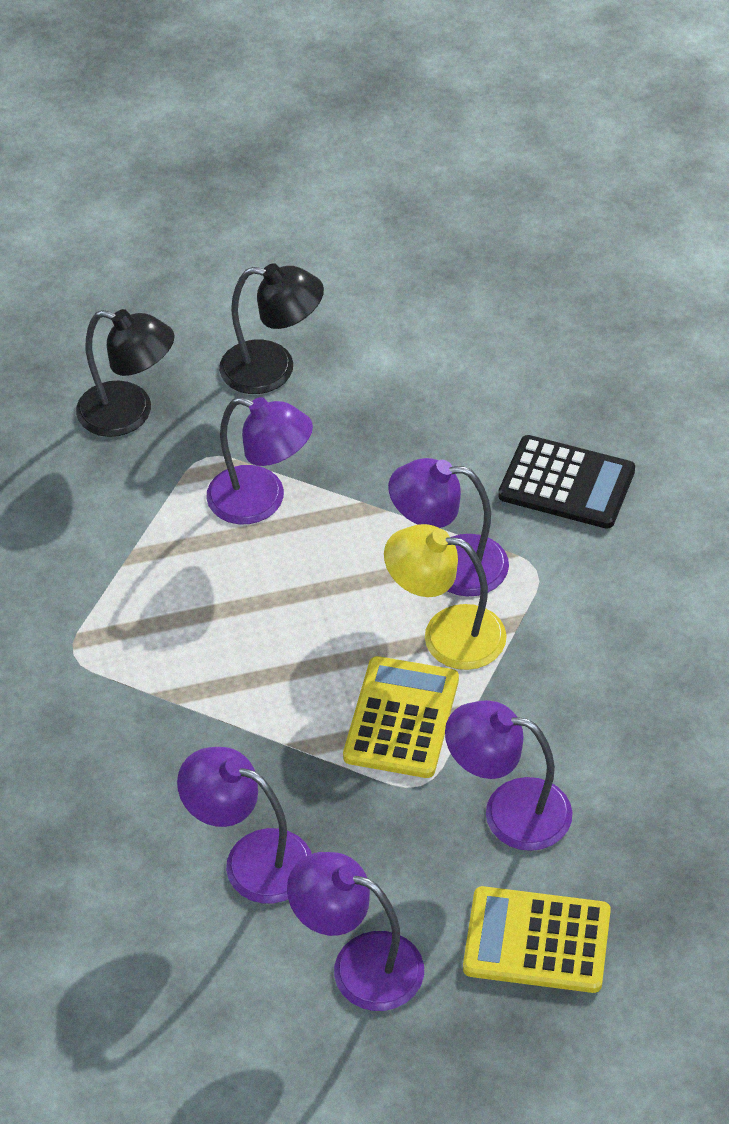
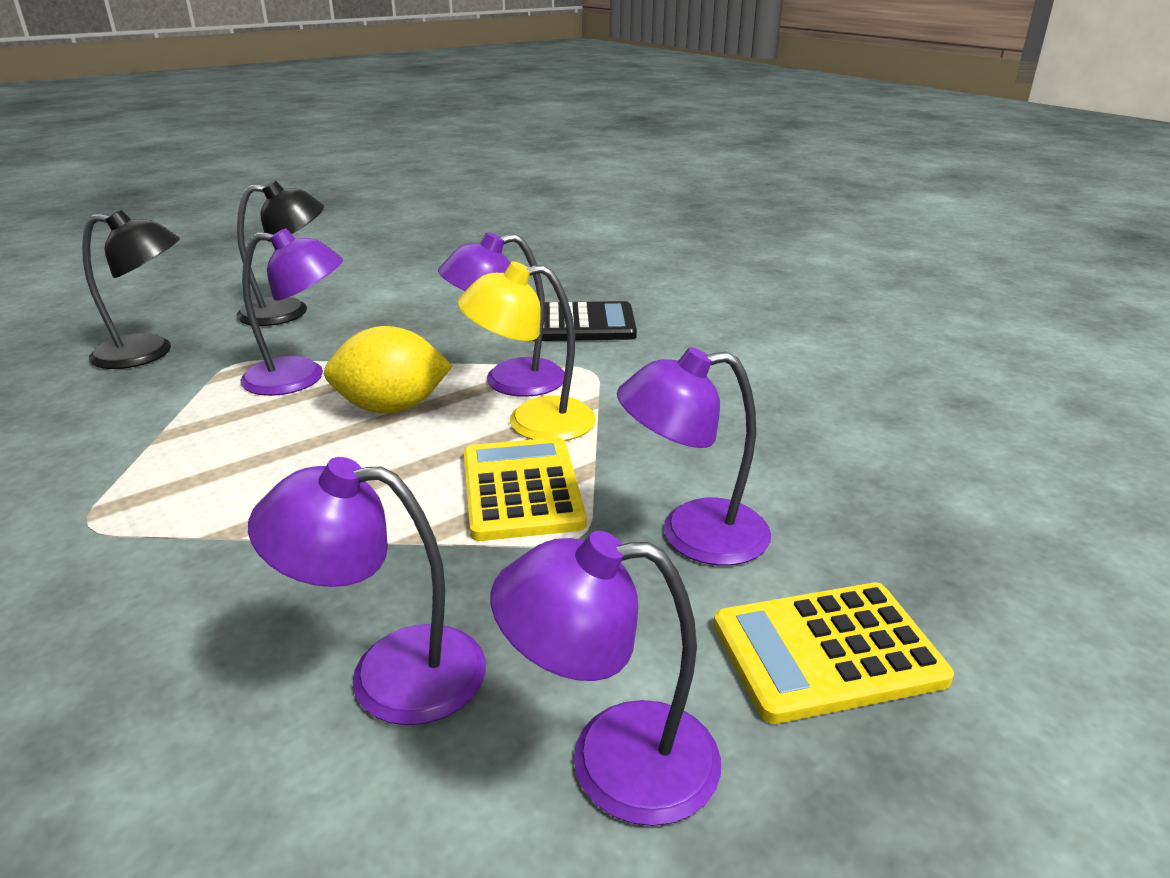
camera: 25 degrees left, 20 degrees down
(331, 574) = (392, 408): none -> yellow lemon

